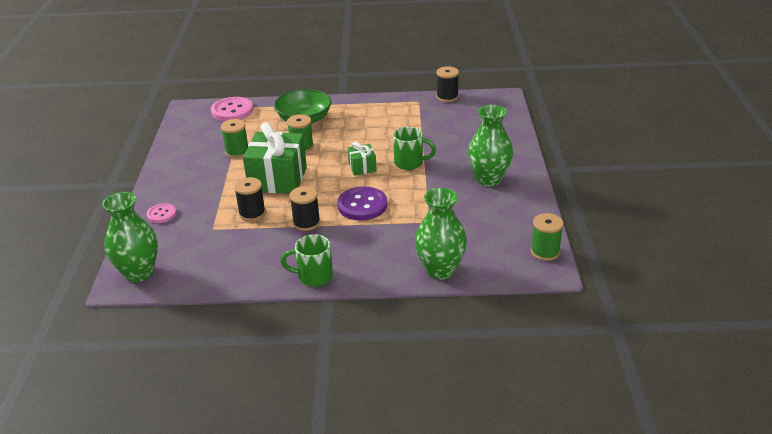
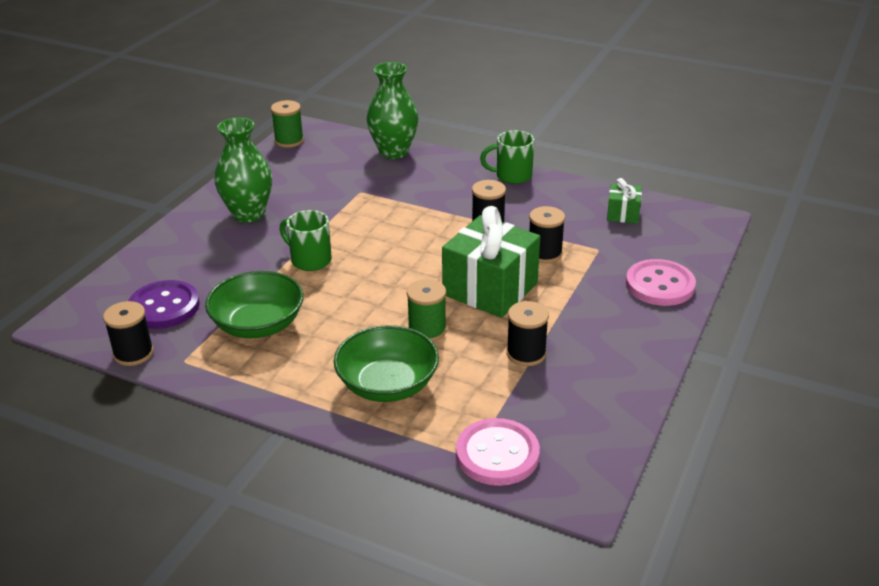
camera: 155 degrees left, 0 degrees up
(139, 273) = (692, 225): green vase -> none
(161, 214) = (660, 285): pink button -> pink button, size x1.74
(237, 152) = (526, 353): green spool -> black spool
(314, 276) = (512, 176): green mug -> green mug turned 150 degrees clockwise
(362, 167) = (372, 272): green gift -> green gift (623, 214)
(362, 205) = (413, 226): purple button -> purple button (164, 307)
(399, 124) = (258, 325): none -> green bowl

